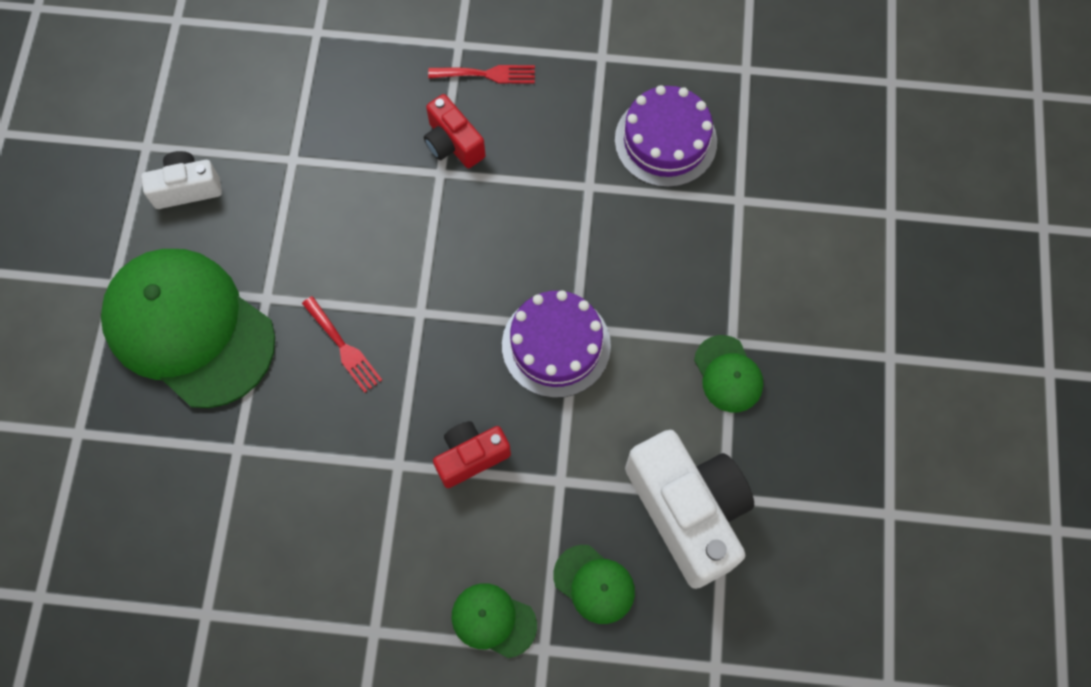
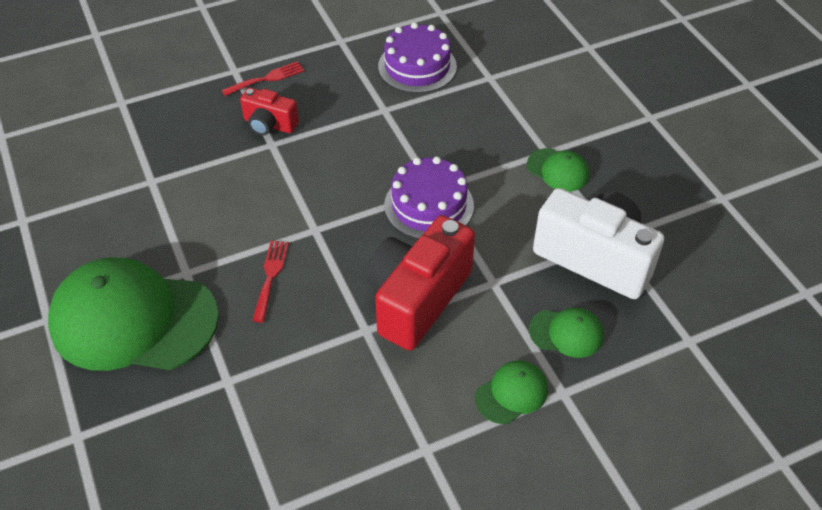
camera: 30 degrees left, 20 degrees down
(187, 188) = (74, 232): white camera -> none
(344, 348) = (270, 276): red fork -> red fork turned 105 degrees counterclockwise
(471, 457) = (417, 298): red camera -> red camera, size x1.89
(493, 620) = (512, 393): green cap -> green cap turned 150 degrees clockwise

